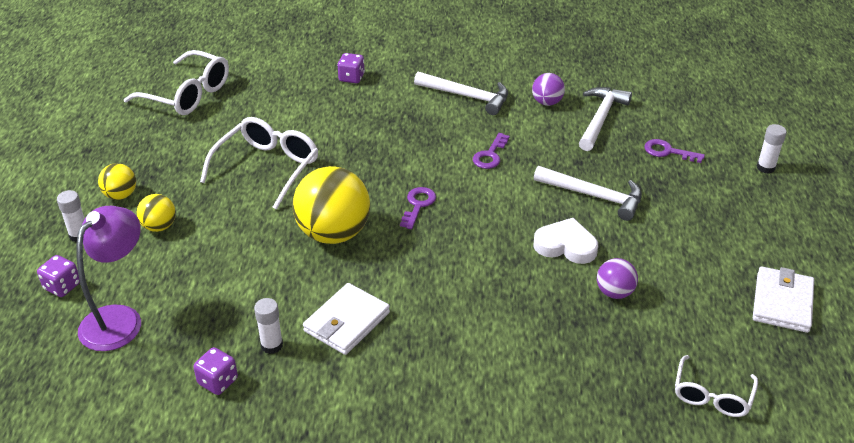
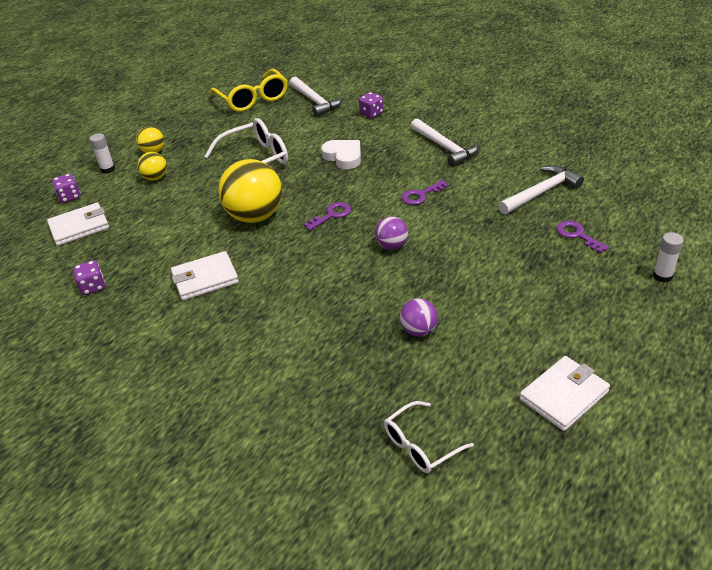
camera: 35 degrees right, 0 degrees up
(119, 319) = (79, 227): purple lamp -> white wallet
(188, 94) = (253, 99): white glasses -> yellow glasses
(272, 345) = (145, 276): white glue stick -> none
(547, 102) = (506, 168): purple ball -> purple ball (392, 246)
(566, 245) = (414, 281): white heart -> white heart (343, 157)
(594, 196) = (475, 251): white hammer -> white hammer (315, 101)

